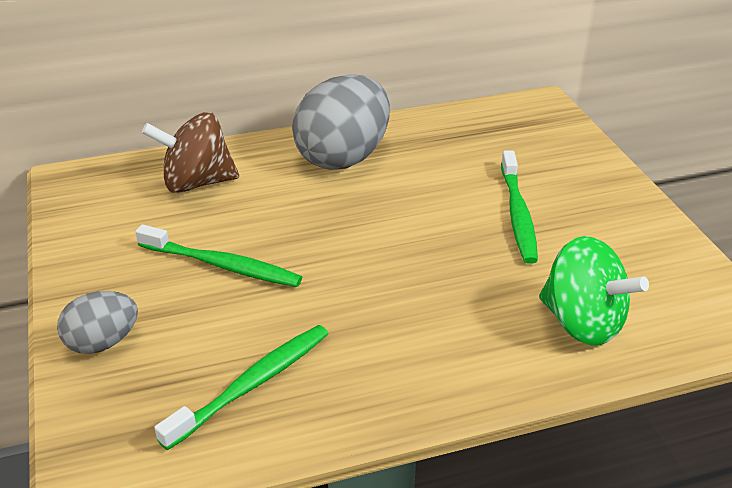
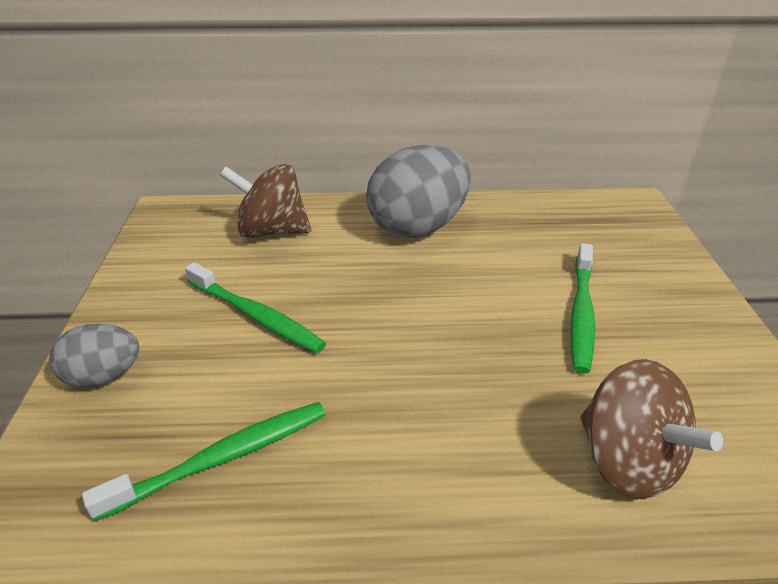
camera: 15 degrees right, 0 degrees up
(582, 323) = (627, 461): green spinning top -> brown spinning top

